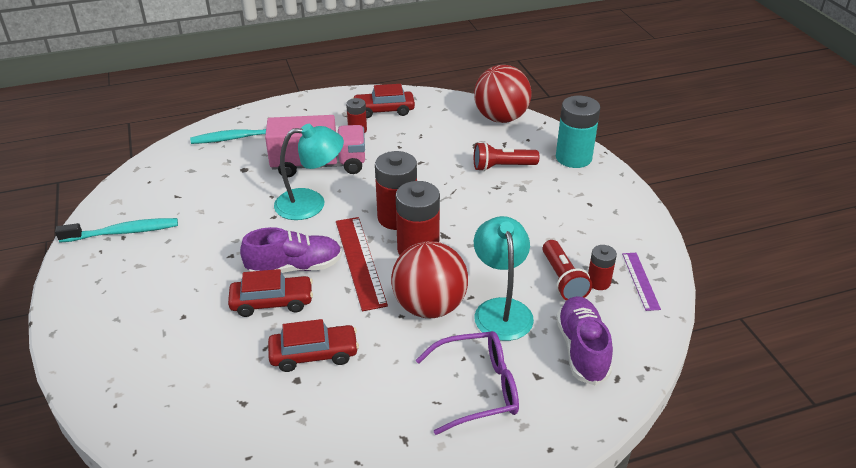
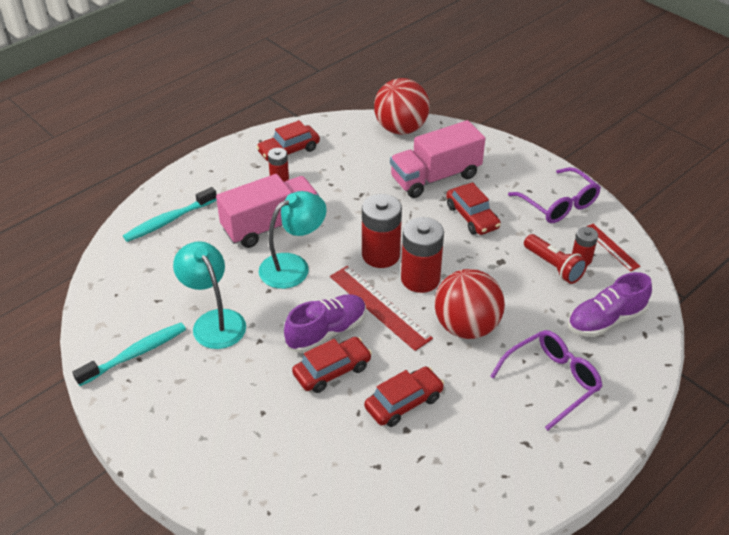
camera: 25 degrees left, 5 degrees up
(501, 309) = (524, 309): turquoise lamp -> turquoise lamp (214, 321)
(502, 167) = (435, 177): red flashlight -> pink truck
(512, 210) = (472, 217): none -> red car
(573, 158) = (488, 150): turquoise battery -> none
(582, 349) = (605, 320): purple shoe -> purple shoe turned 90 degrees counterclockwise
(612, 225) = (559, 204): none -> purple glasses
(640, 281) = (611, 247): purple ruler -> red ruler

